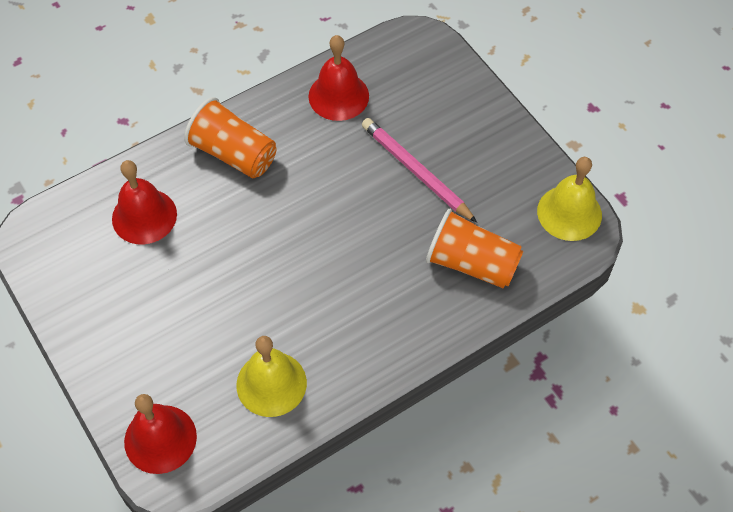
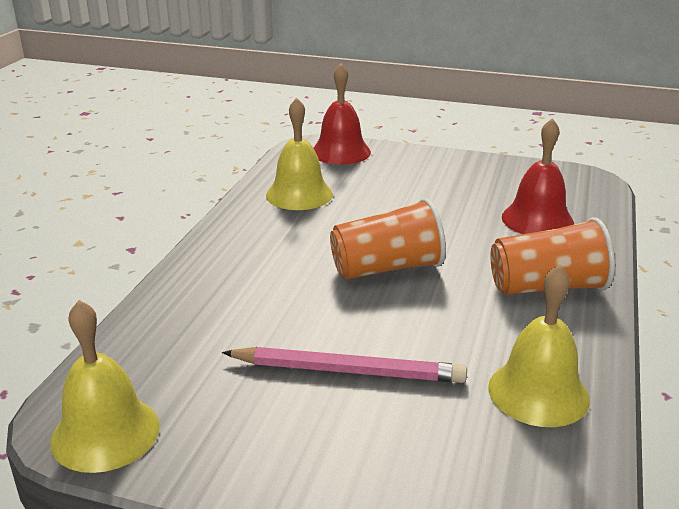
camera: 140 degrees right, 30 degrees down
(338, 96) = (538, 392): red bell -> yellow bell
(472, 263) = (197, 328): orange cup -> orange cup (387, 268)

